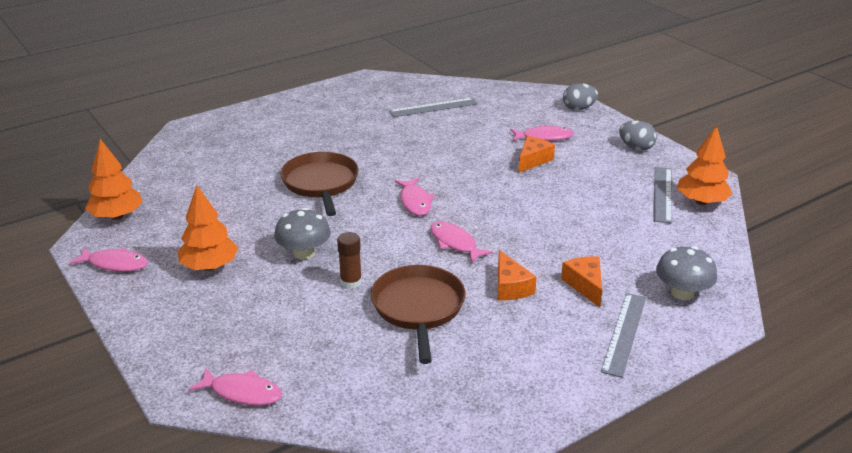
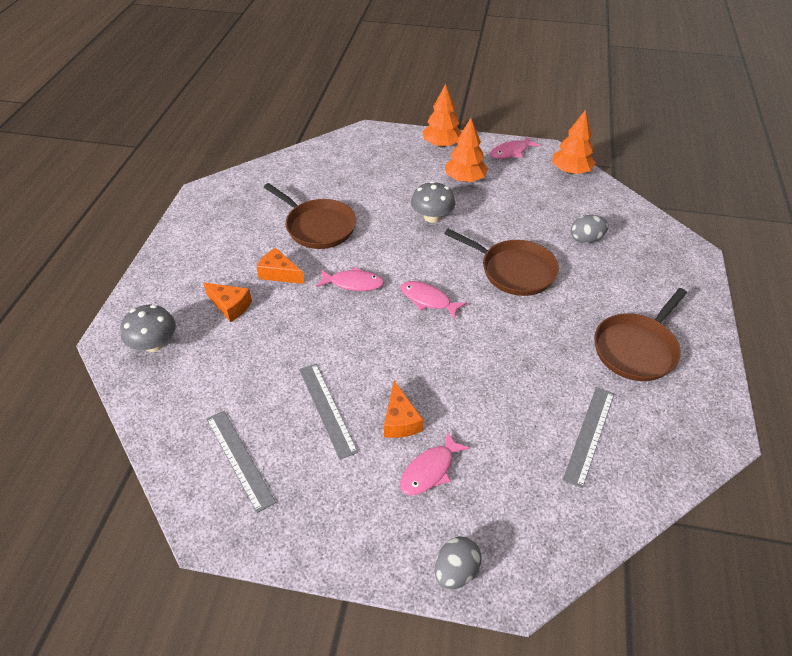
camera: 135 degrees right, 15 degrees up
(242, 392) = (344, 145): pink fish -> none
(335, 116) = (636, 349): none -> brown pan
(351, 282) = (377, 217): brown glue stick -> none
(624, 333) = (176, 286): grey ruler -> grey ruler (327, 409)
(636, 147) = (322, 529): grey egg -> grey egg (586, 239)
(701, 202) = (194, 474): orange tree -> orange tree (442, 144)

